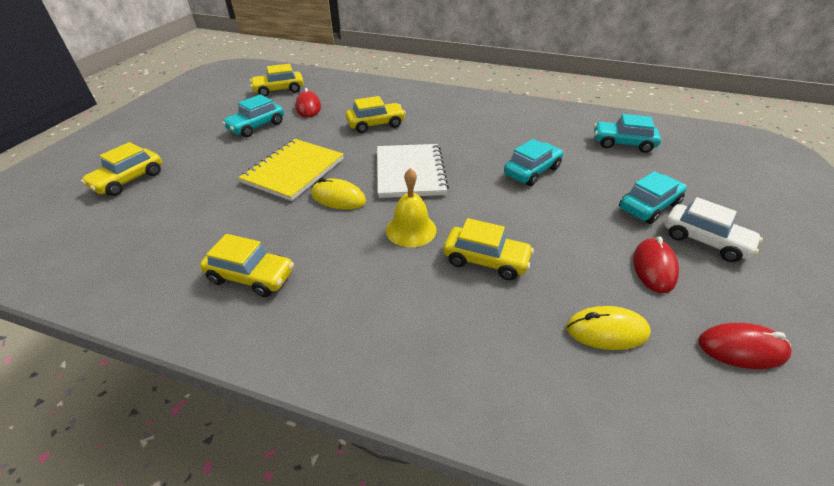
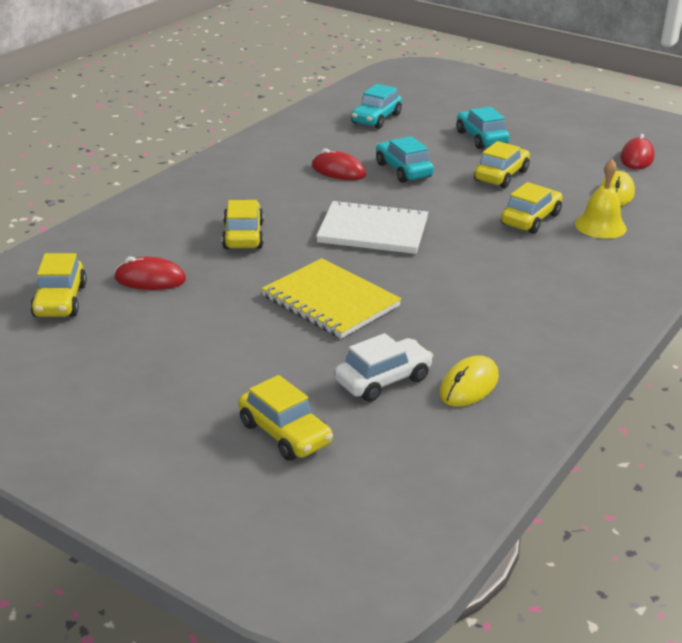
camera: 75 degrees left, 10 degrees down
(251, 276) = (522, 335): yellow car -> yellow car (501, 176)
(256, 126) = (183, 325): turquoise car -> none
(338, 198) = (404, 277): yellow mouse -> yellow mouse (469, 386)
(411, 229) = (476, 245): yellow bell -> yellow bell (600, 226)
(653, 267) = (556, 159): red mouse -> red mouse (338, 171)
(704, 241) = (531, 133): white car -> white car (383, 380)

